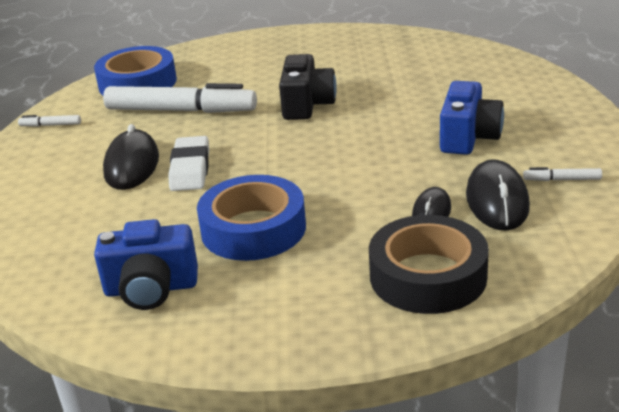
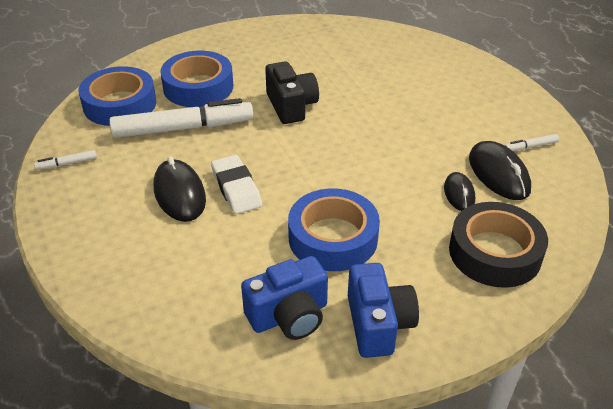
camera: 25 degrees left, 10 degrees up
(224, 77) = (198, 87): none -> blue tape
(468, 137) = (440, 119): blue camera -> blue camera (378, 324)

